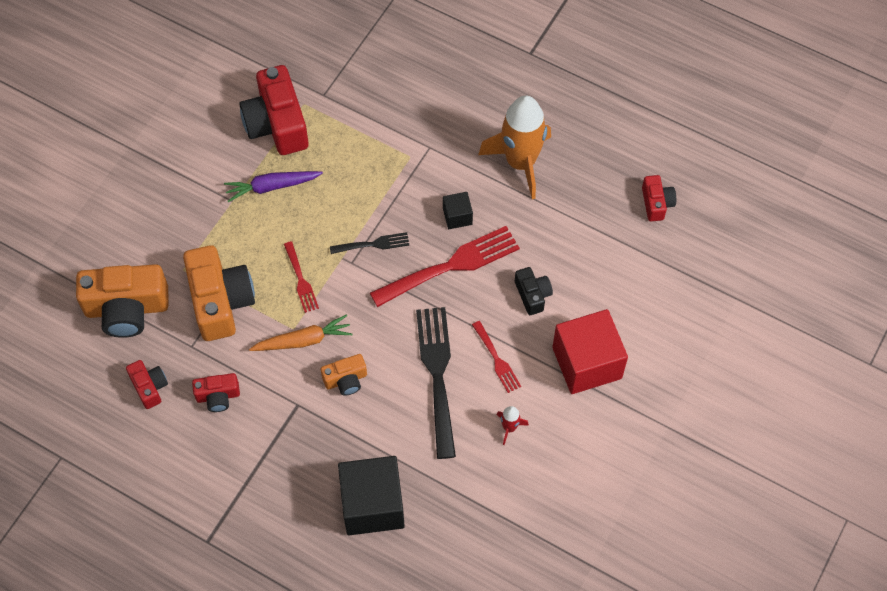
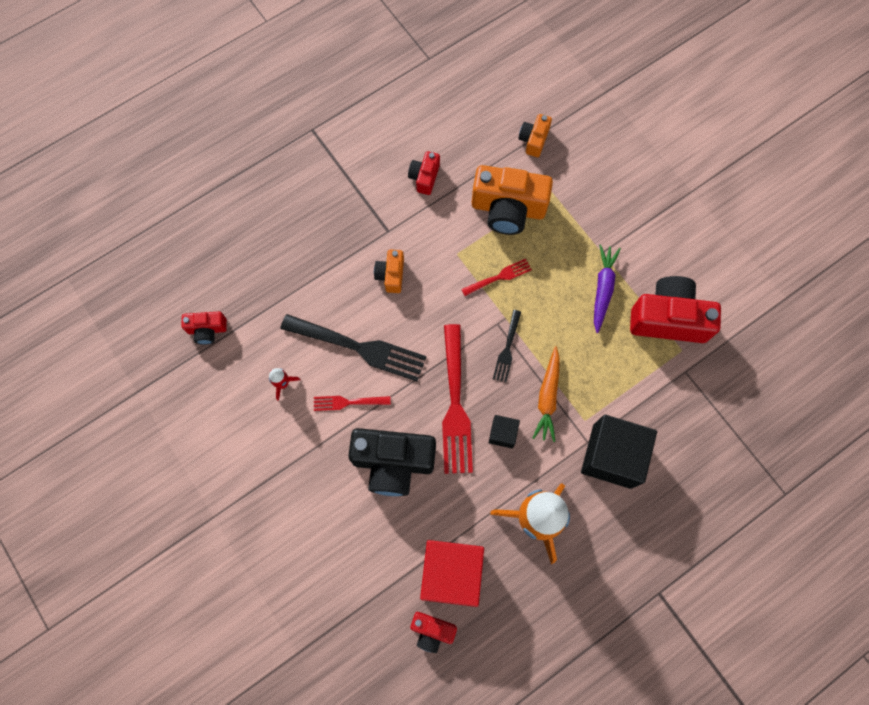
camera: 115 degrees right, 10 degrees up
(127, 309) = (533, 140): orange camera -> orange camera, size x0.51
(149, 387) = (457, 133): red camera -> red camera (207, 330)
(301, 280) = (499, 277): red fork -> red fork turned 150 degrees clockwise
(303, 340) = (442, 257): orange carrot -> orange carrot (547, 397)
(372, 505) = (277, 252): black cube -> black cube (612, 456)
(532, 295) = (393, 462): black camera -> black camera, size x1.97
(587, 363) = (306, 477): red cube -> red cube (451, 573)

